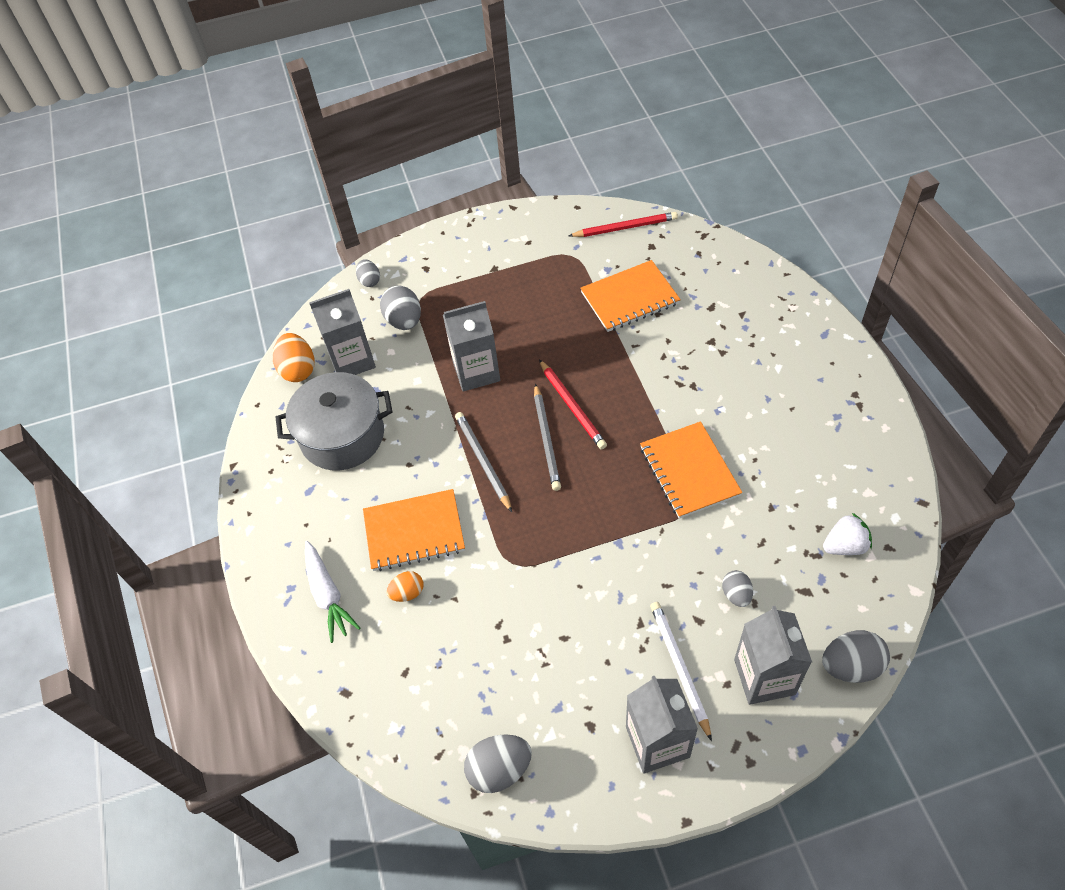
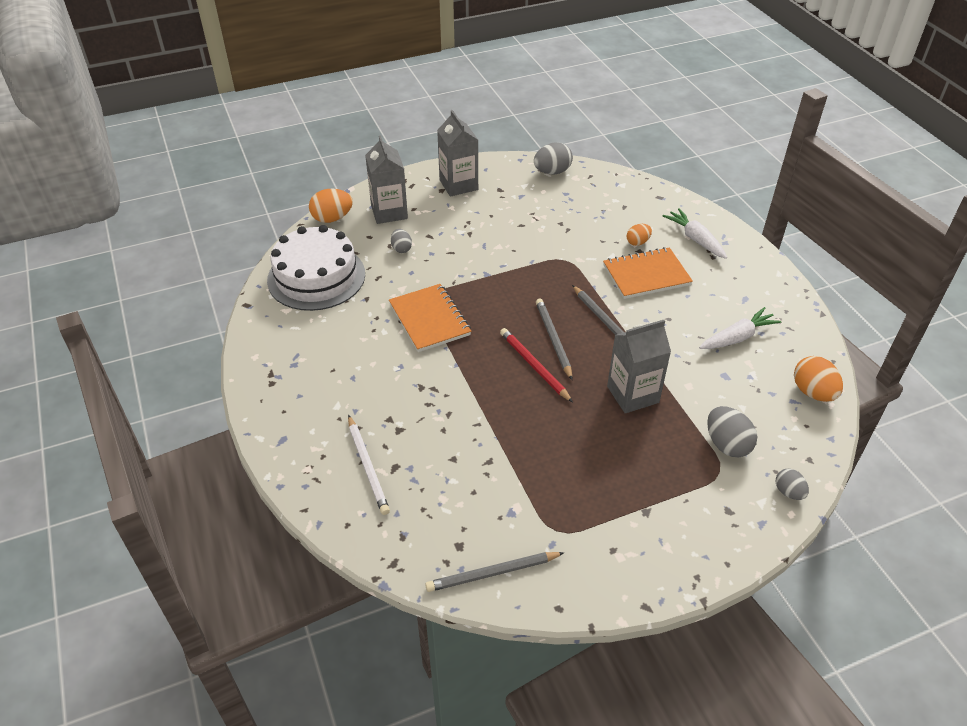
camera: 170 degrees right, 10 degrees down
(342, 436) = (737, 337): grey pot -> white carrot
(352, 360) = (763, 402): grey carton -> none
(625, 227) = (493, 573): red pencil -> grey pencil
(630, 298) = (484, 475): orange notebook -> none
(679, 668) = (443, 214): white pencil -> white pencil (368, 466)
(845, 545) = (316, 277): white strawberry -> white cake
(850, 666) = (332, 218): grey egg -> orange egg

